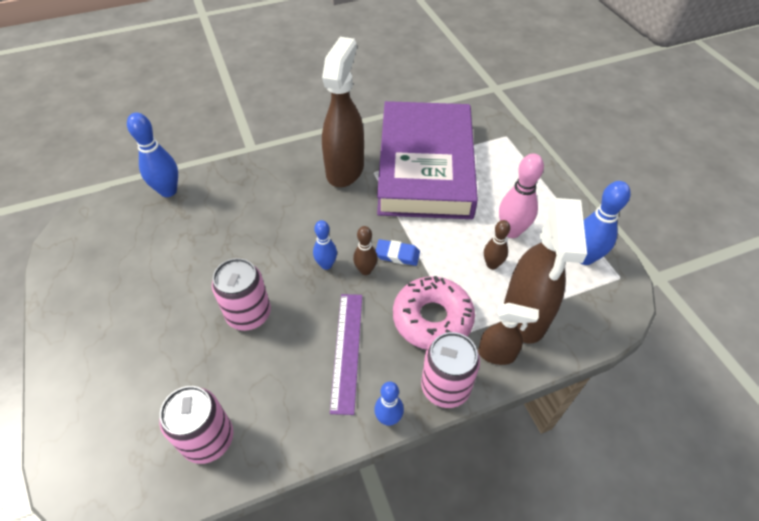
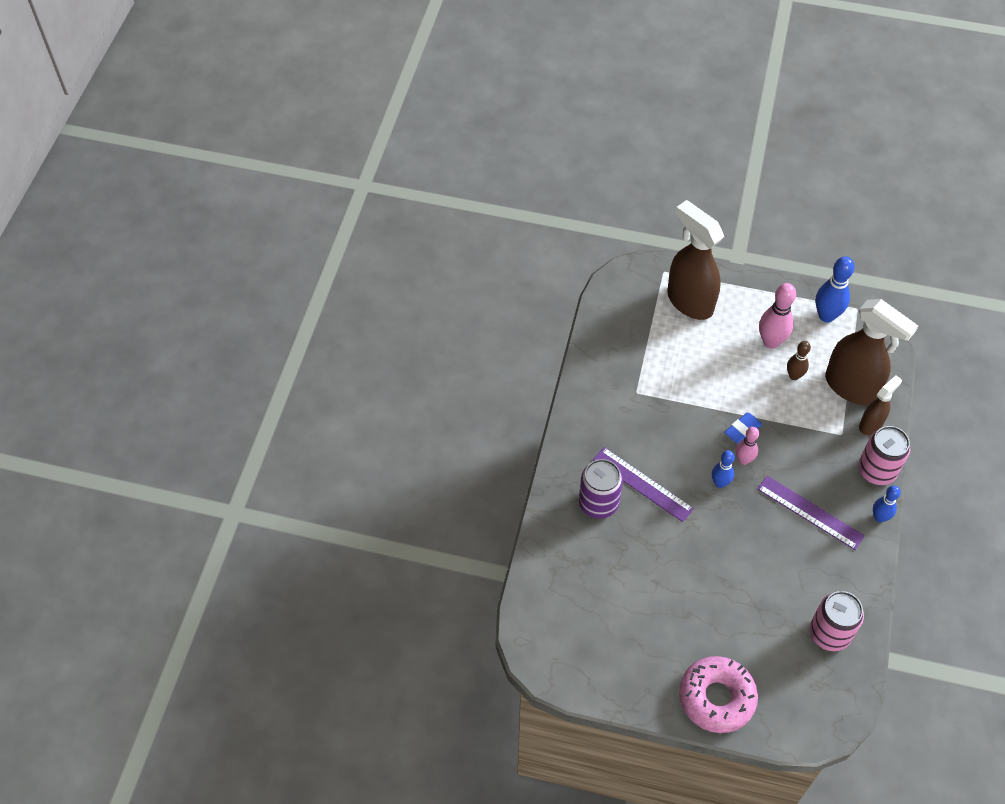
camera: 55 degrees left, 5 degrees up
(168, 191) = (544, 561): blue bowling pin -> none
(246, 197) = (598, 503): none -> purple can
(249, 314) = (734, 560): pink can -> none
(285, 215) = (642, 484): none -> purple ruler
(345, 169) = (618, 411): brown spray bottle -> brown spray bottle (689, 301)
(365, 270) = (743, 460): brown bowling pin -> pink bowling pin
(425, 166) = (658, 351): purple book -> none
(432, 319) = (817, 444): pink donut -> pink donut (716, 698)

